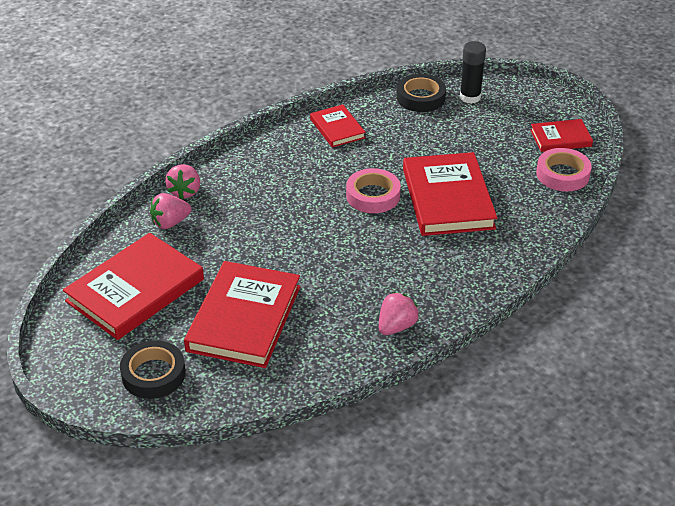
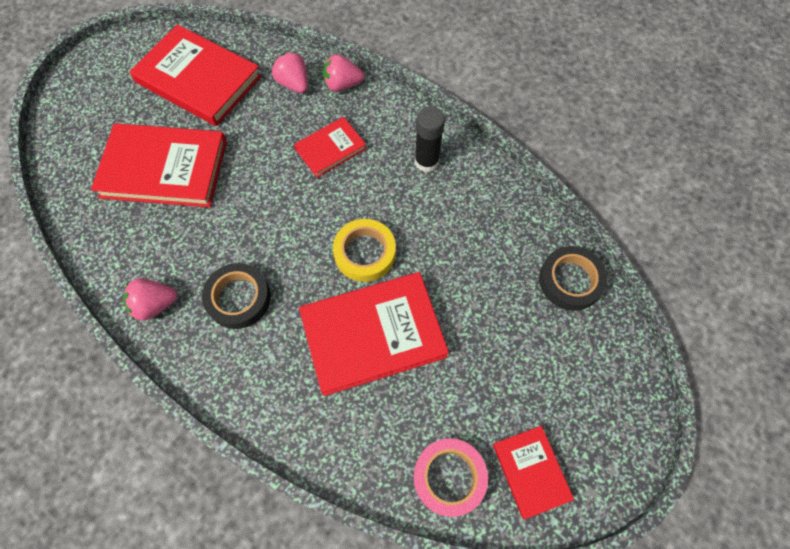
camera: 80 degrees right, 25 degrees up
(153, 374) = (94, 116): black tape -> black tape (238, 298)
(337, 128) = (480, 199): red book -> red book (330, 149)
(373, 195) = (365, 253): pink tape -> yellow tape
(396, 326) = (155, 304): pink strawberry -> pink strawberry turned 135 degrees clockwise
(470, 97) = (590, 341): black glue stick -> black glue stick (426, 161)

